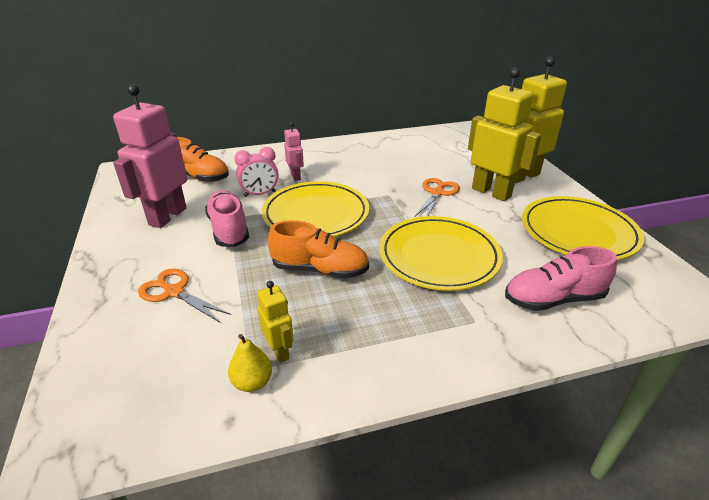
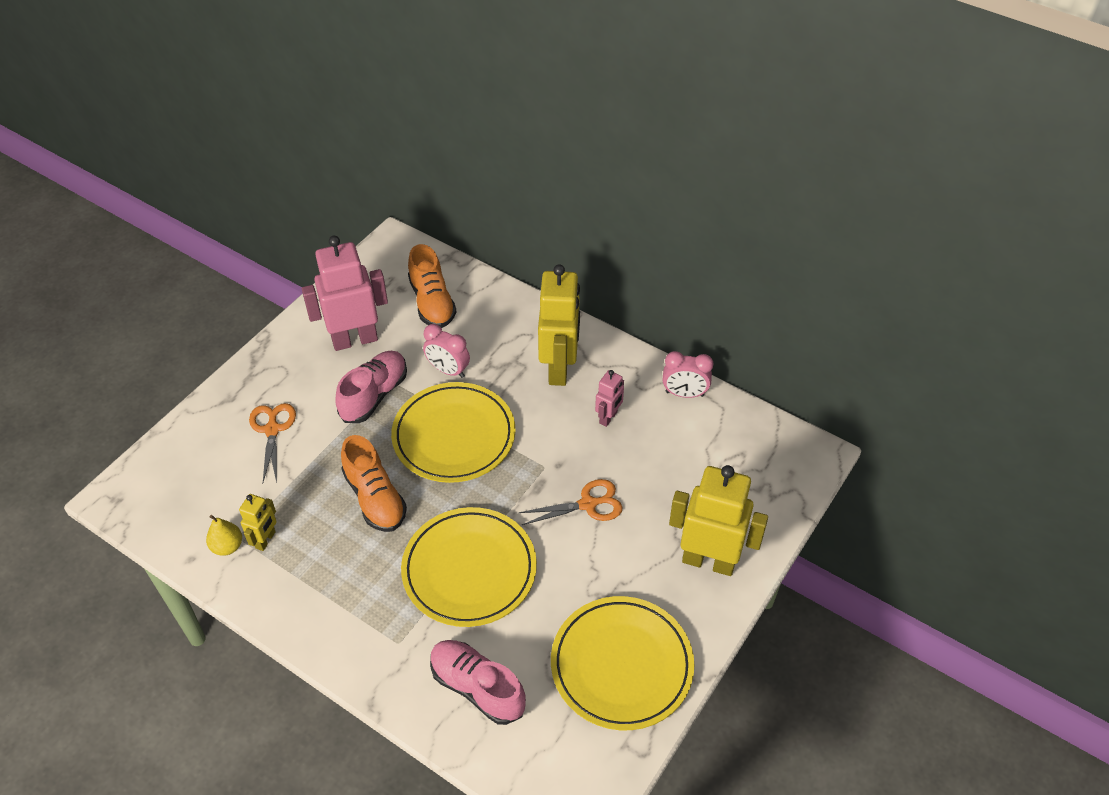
camera: 50 degrees right, 15 degrees up
(296, 176) = (507, 371): pink robot -> pink robot (608, 418)
(397, 139) = (684, 394): none -> pink clock
(491, 192) = (637, 550): yellow robot -> yellow robot (559, 368)

